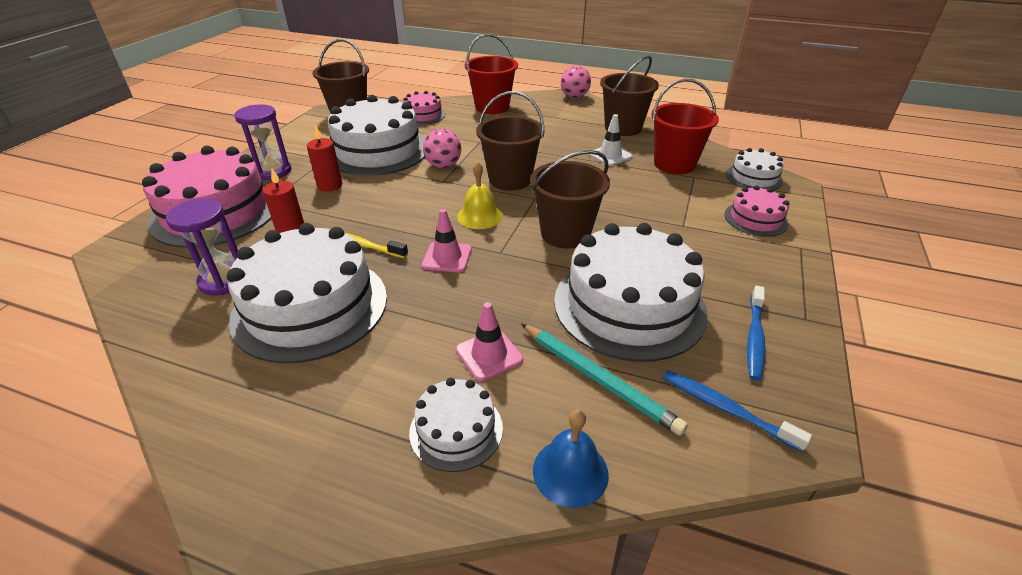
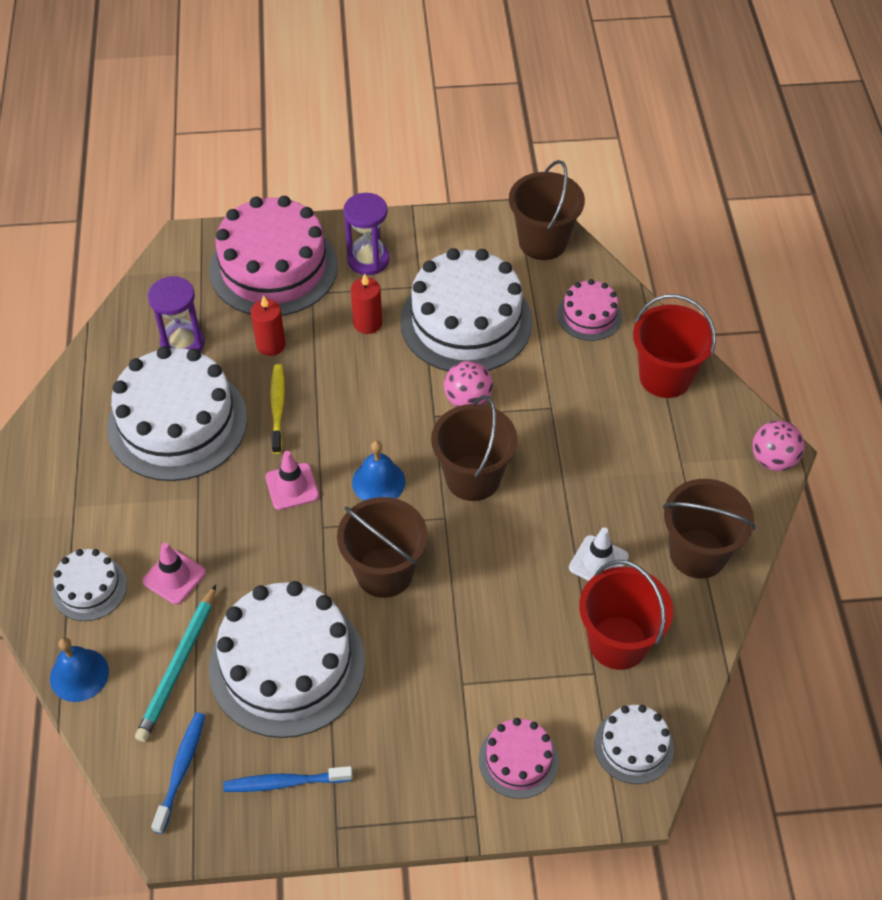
camera: 65 degrees right, 15 degrees up
(479, 216) = (378, 482): yellow bell -> blue bell

